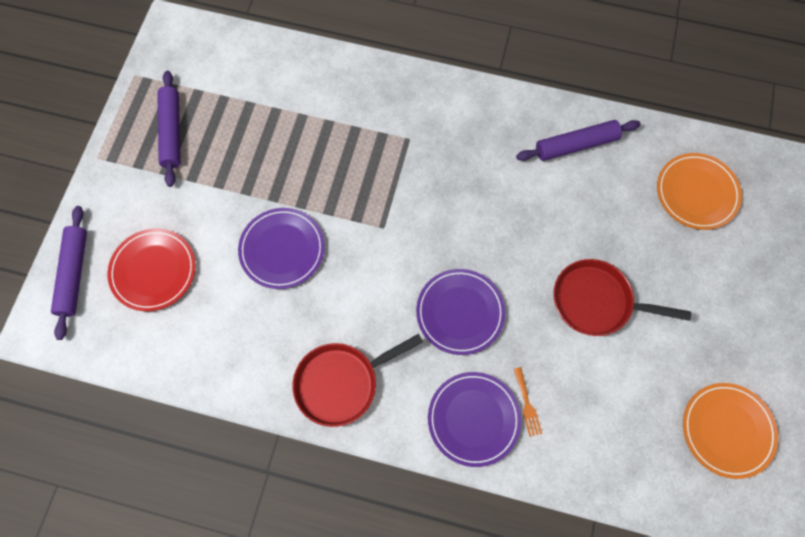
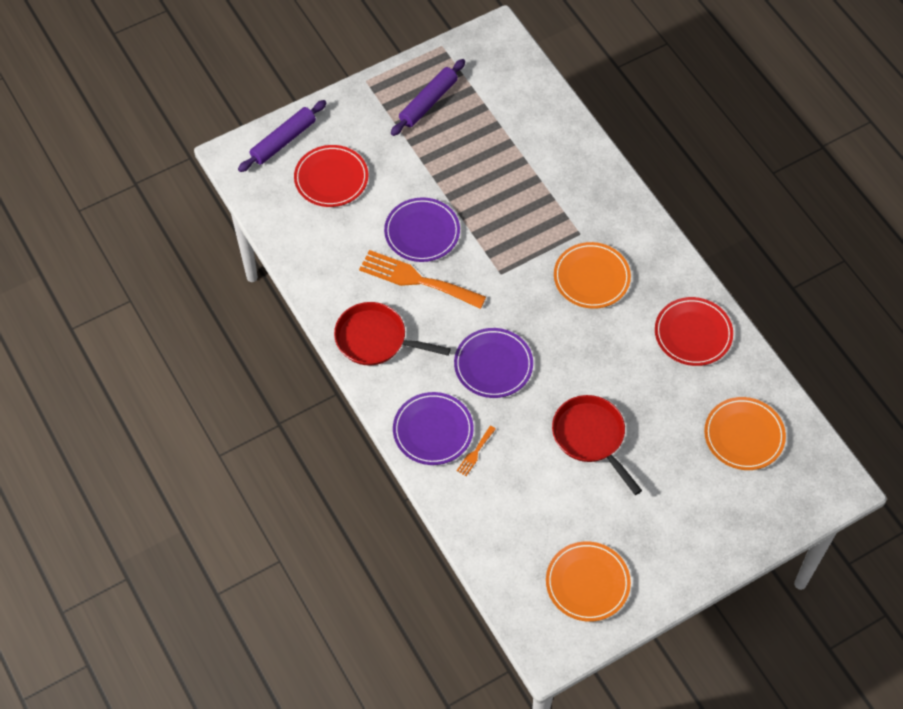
camera: 45 degrees right, 10 degrees down
(320, 296) = (416, 279): none -> orange fork
(456, 167) = (591, 277): none -> orange plate
(576, 145) = (693, 333): purple rolling pin -> red plate

